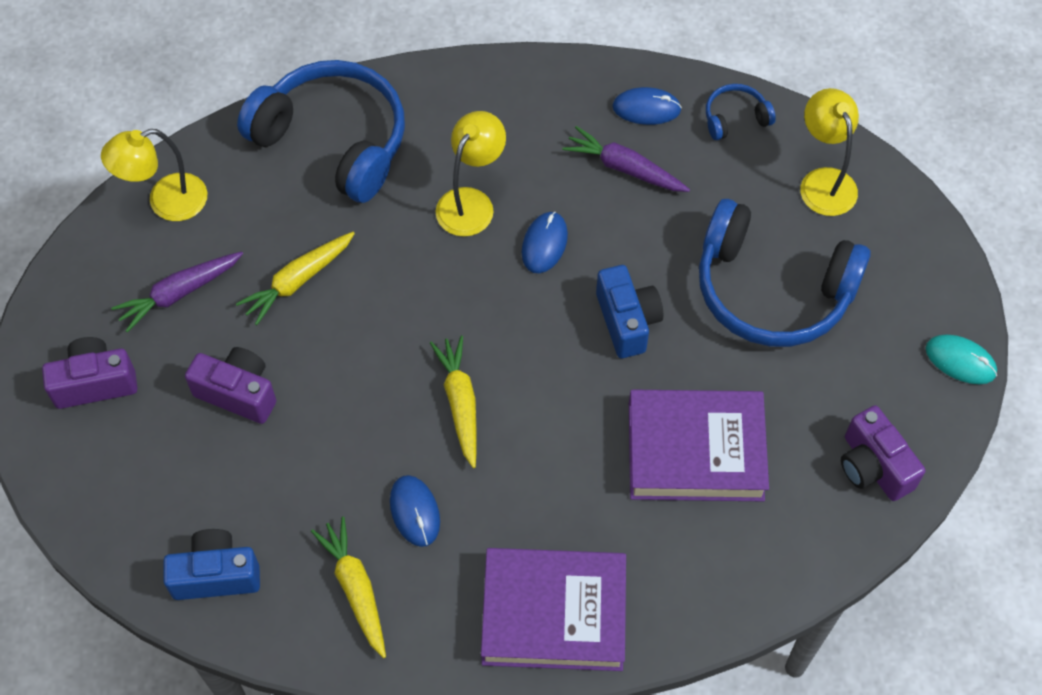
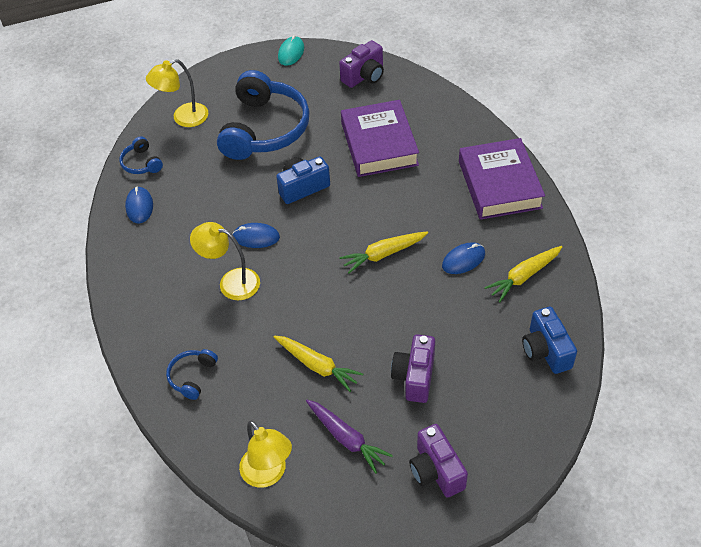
camera: 100 degrees left, 10 degrees down
(333, 141) = (192, 376): blue headphones -> blue headphones, size x0.43
(624, 168) = (189, 209): purple carrot -> none

